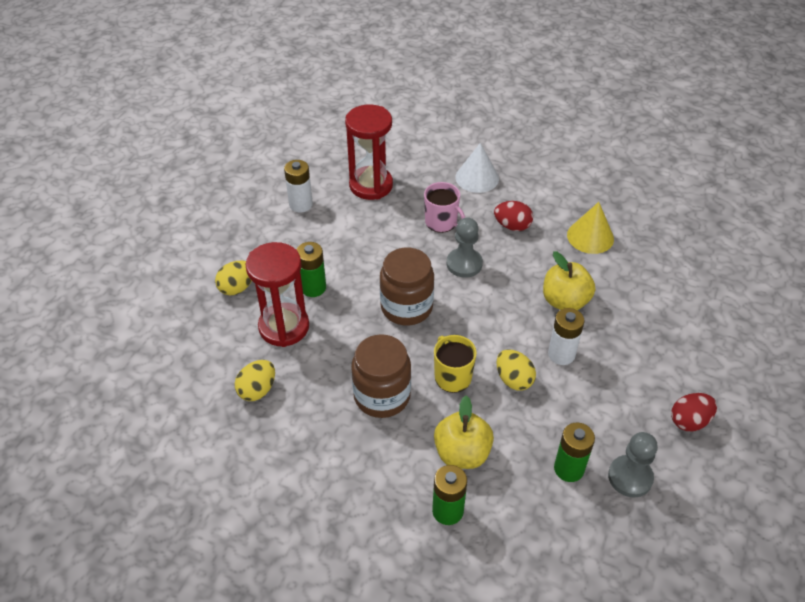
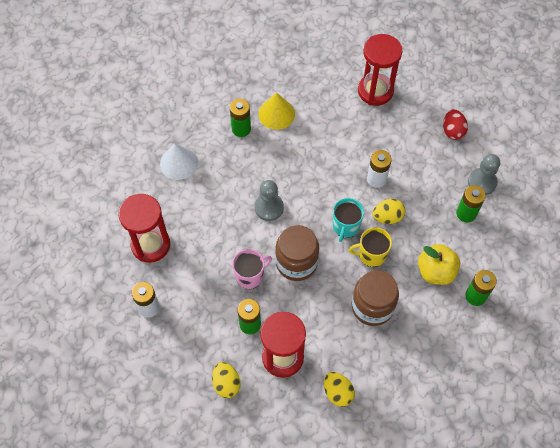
camera: 70 degrees left, 15 degrees up
(441, 222) = (218, 207): pink mug -> pink mug (250, 276)
(477, 340) = (345, 226): none -> turquoise mug
(512, 226) = (243, 160): red egg -> none
(550, 213) = (241, 129): none -> green battery
(565, 301) = (331, 157): yellow apple -> none
(690, 320) = (375, 91): none -> red hourglass

